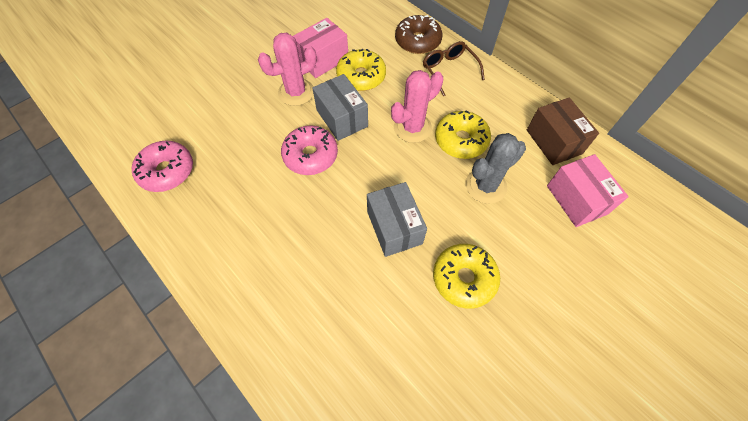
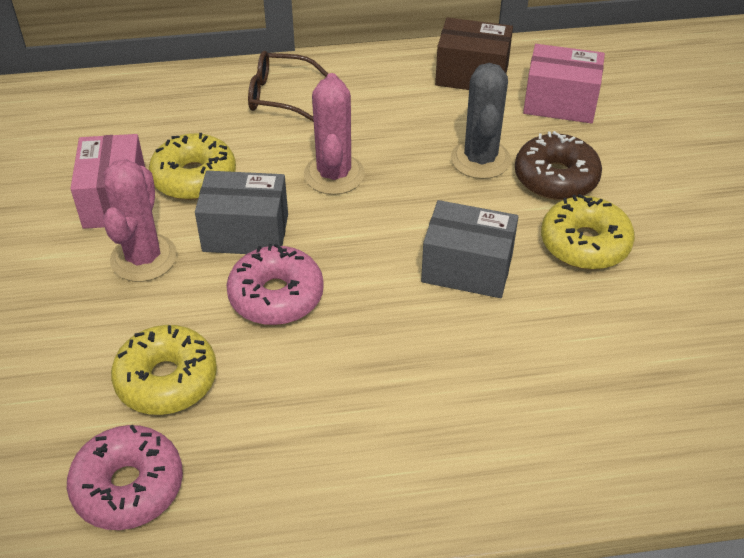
camera: 55 degrees left, 15 degrees down
(417, 41) = (197, 95): brown donut -> brown donut (556, 178)
(461, 140) = (396, 144): yellow donut -> yellow donut (167, 380)

